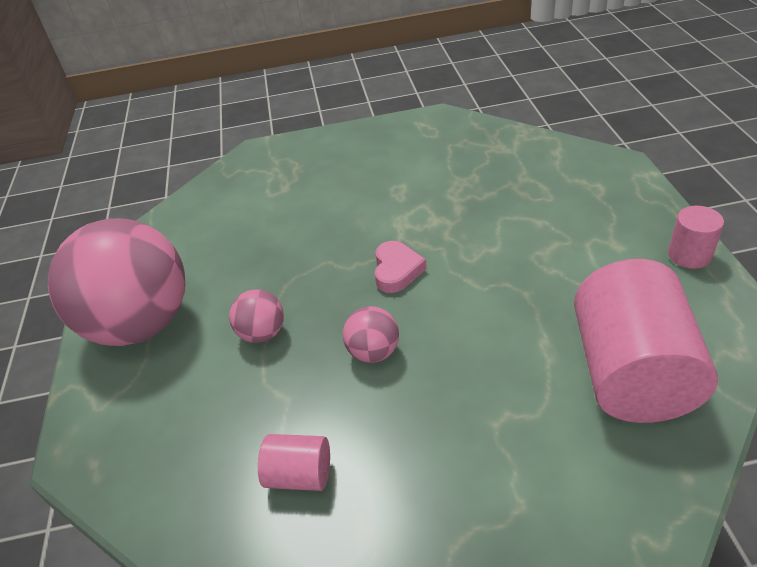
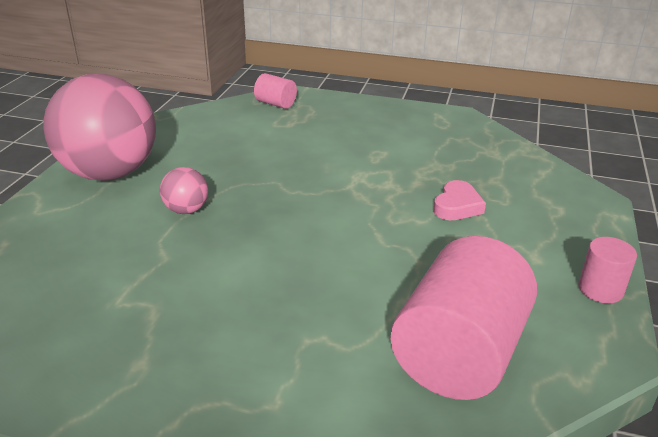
camera: 20 degrees right, 10 degrees down
(299, 475) = (129, 309): pink cylinder -> pink cylinder (275, 104)
(373, 352) = (256, 253): pink ball -> none
(397, 270) = (325, 207): pink heart -> pink heart (457, 206)

